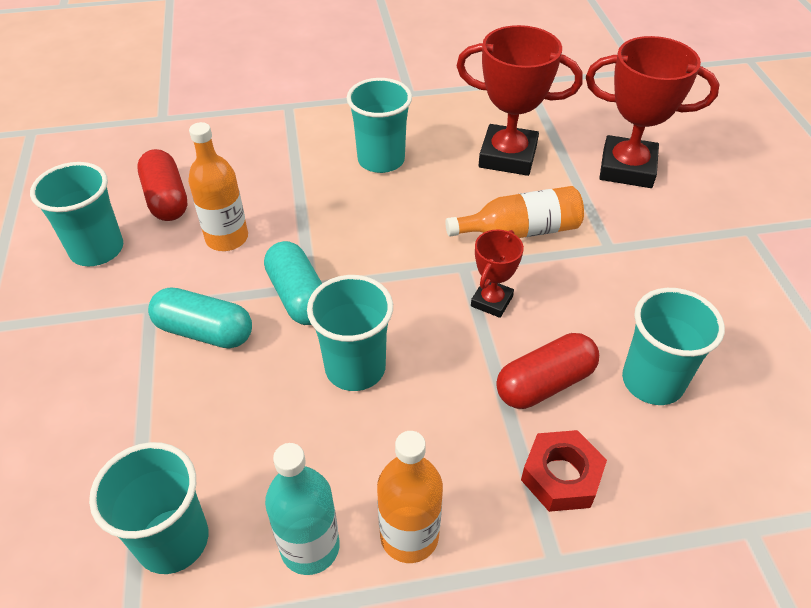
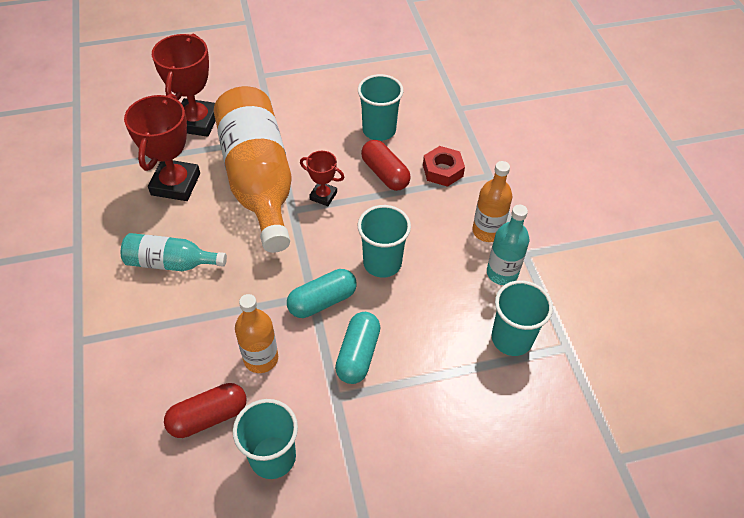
camera: 95 degrees left, 5 degrees up
(381, 160) = (171, 263): turquoise cup -> turquoise bottle
(520, 231) = (258, 180): orange bottle -> orange bottle, size x2.01

